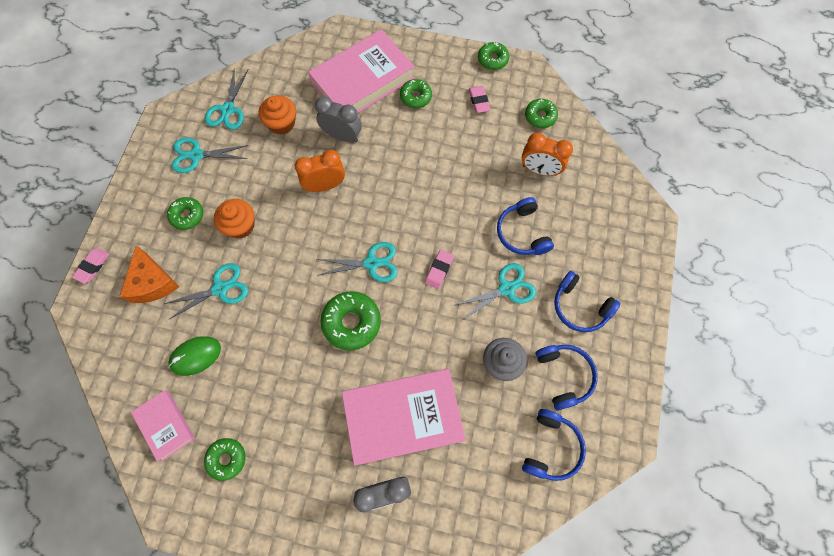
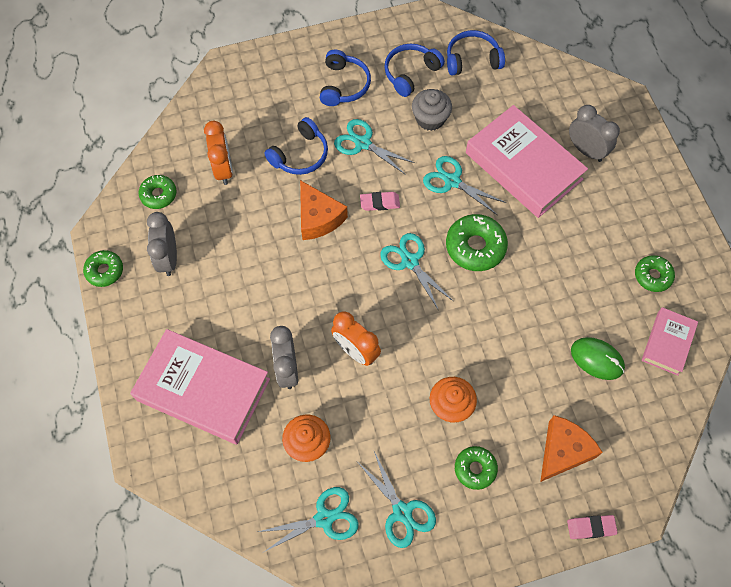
camera: 120 degrees left, 5 degrees down
(220, 288) = (524, 381): turquoise scissors -> turquoise scissors (452, 181)
(416, 97) = (196, 322): green donut -> none
(453, 216) = (318, 218): none -> orange cheese
(479, 101) = (168, 258): pink eraser -> grey clock

